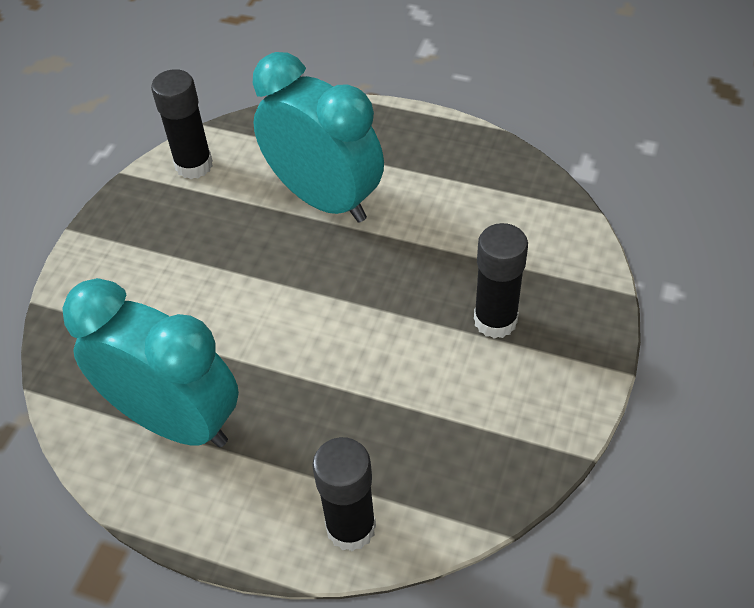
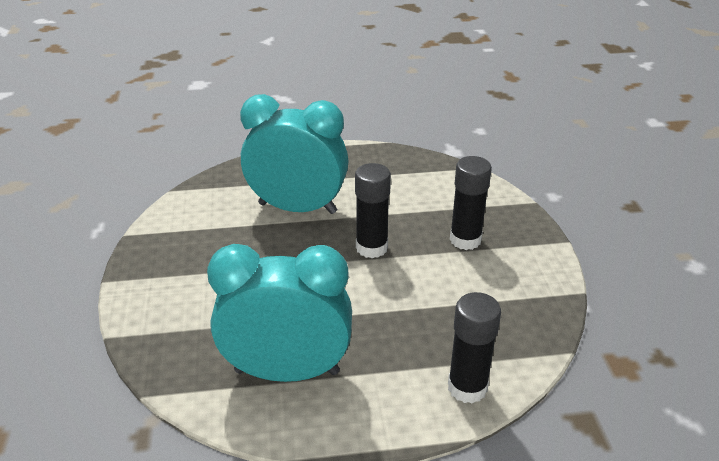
camera: 30 degrees left, 15 degrees down
(194, 165) = (183, 215): black glue stick -> black glue stick (371, 248)

